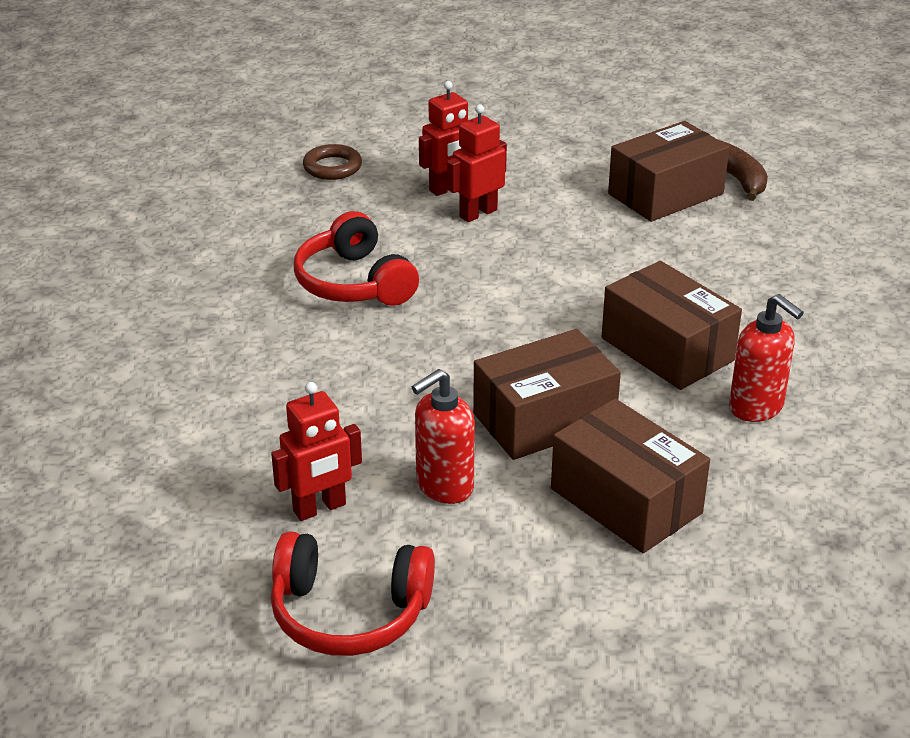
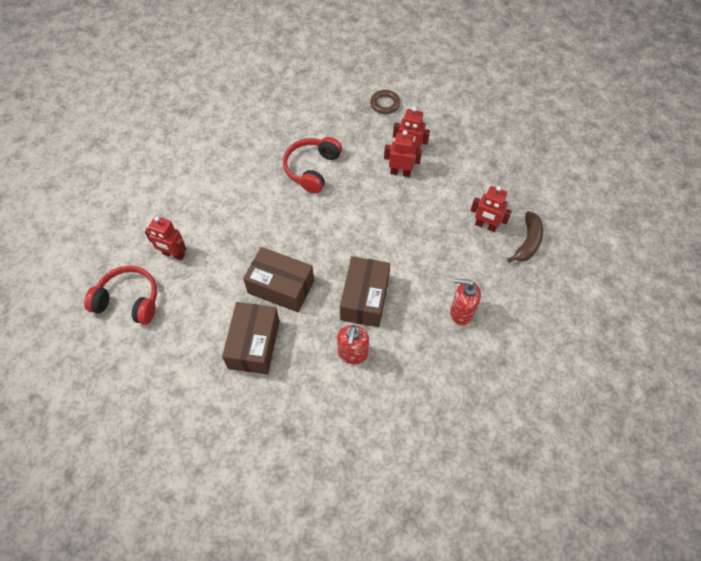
camera: 50 degrees right, 25 degrees up
(349, 613) = (129, 300): red headphones -> red headphones turned 135 degrees clockwise
(444, 486) = (215, 282): red soap dispenser -> red soap dispenser (461, 313)
(665, 194) = (485, 226): brown box -> red robot

